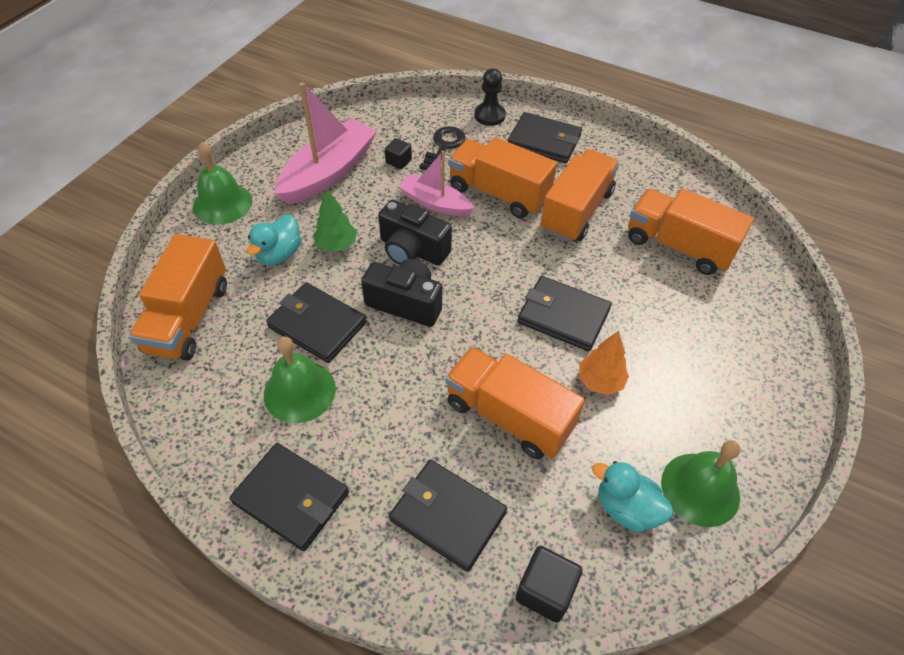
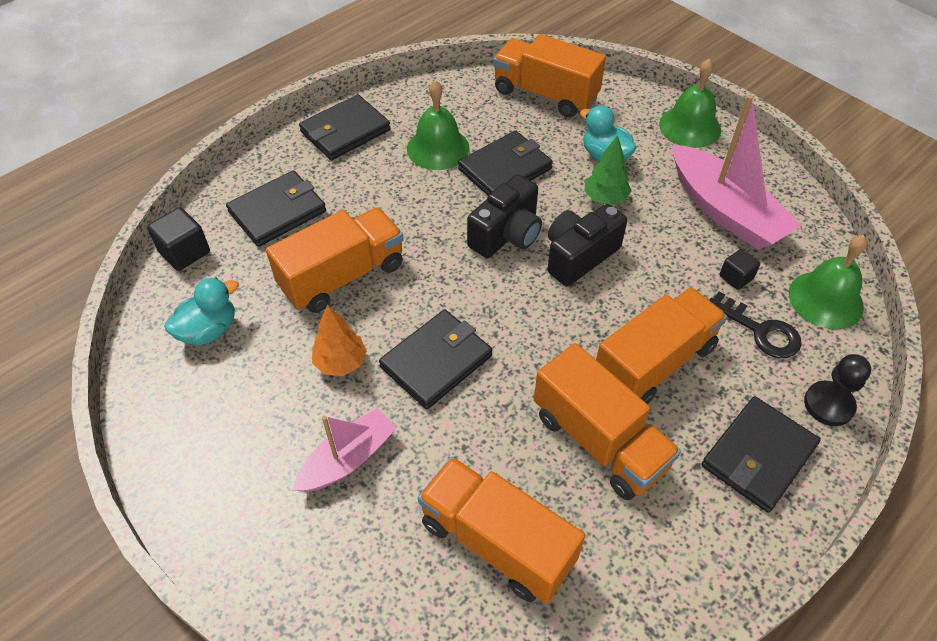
camera: 110 degrees right, 0 degrees up
(435, 203) = (651, 294): pink boat -> pink boat (348, 459)
(678, 246) = (497, 541): orange truck -> orange truck turned 105 degrees counterclockwise
(700, 489) = (188, 397): green bell -> green bell (825, 299)

